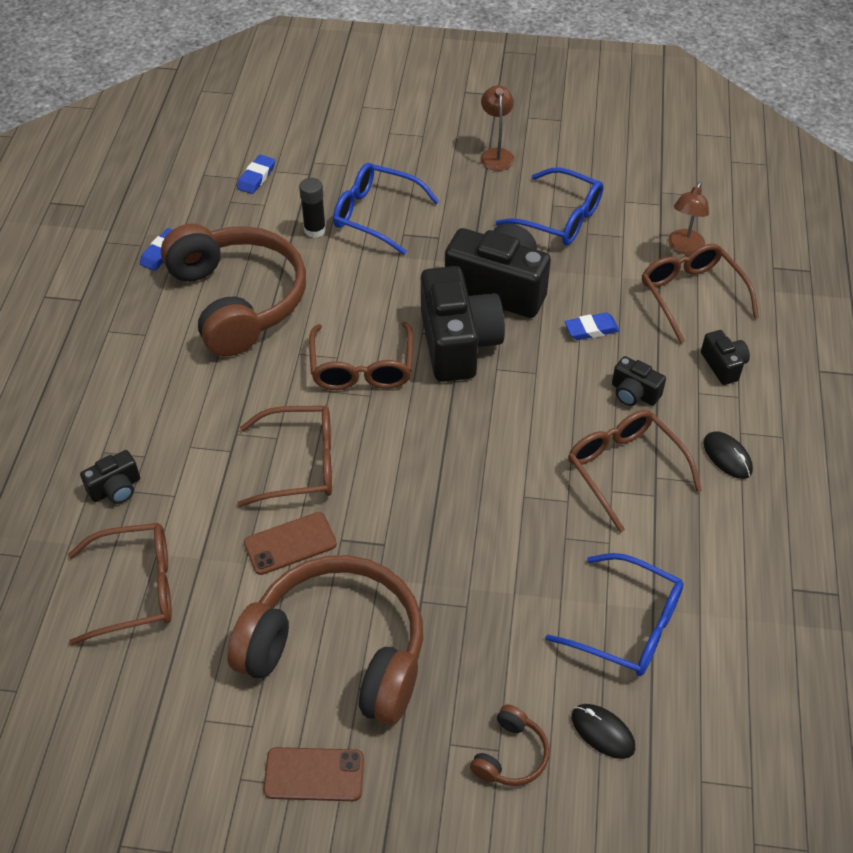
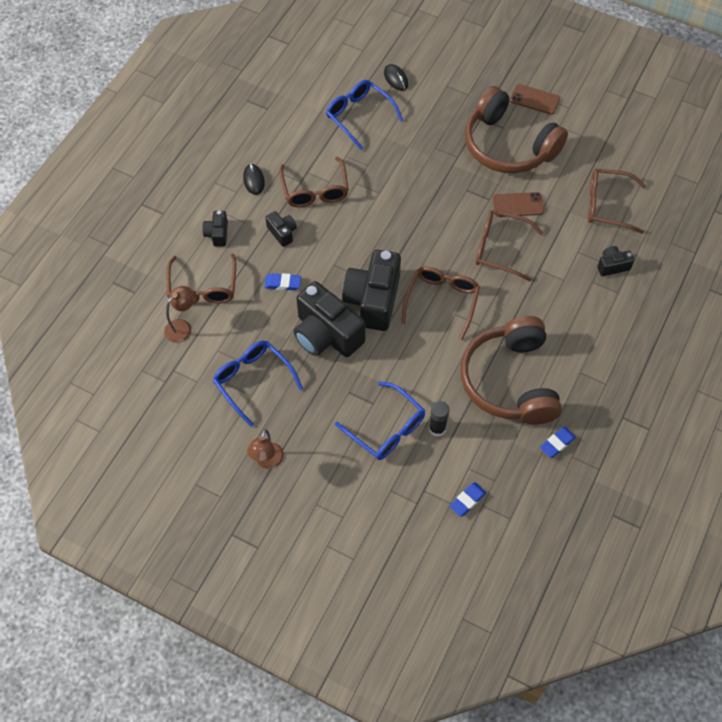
camera: 160 degrees left, 10 degrees up
(510, 755) = (442, 82): brown headphones -> none

